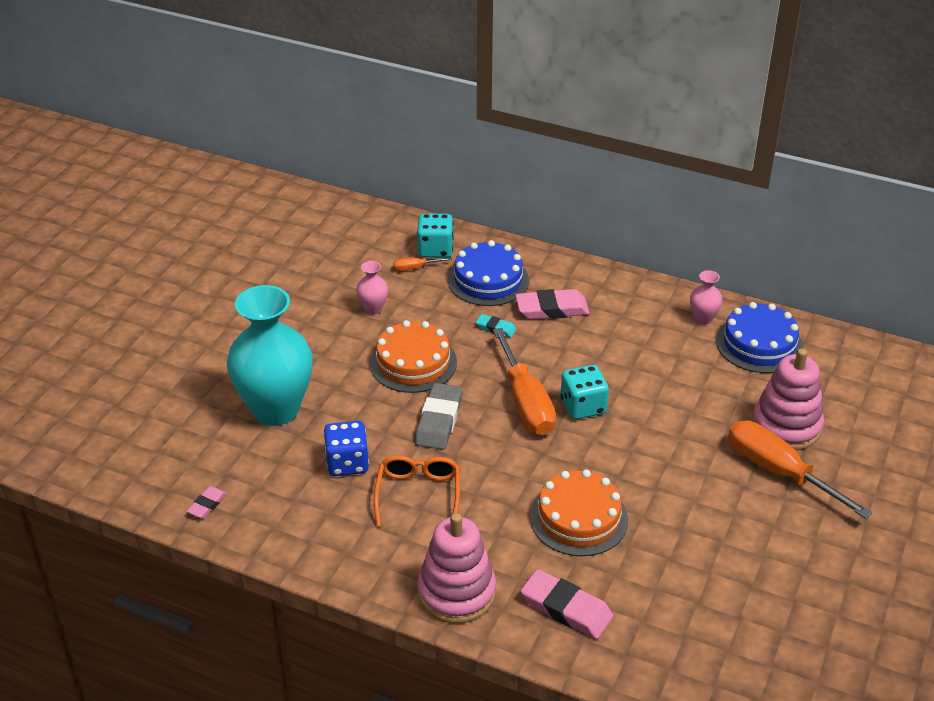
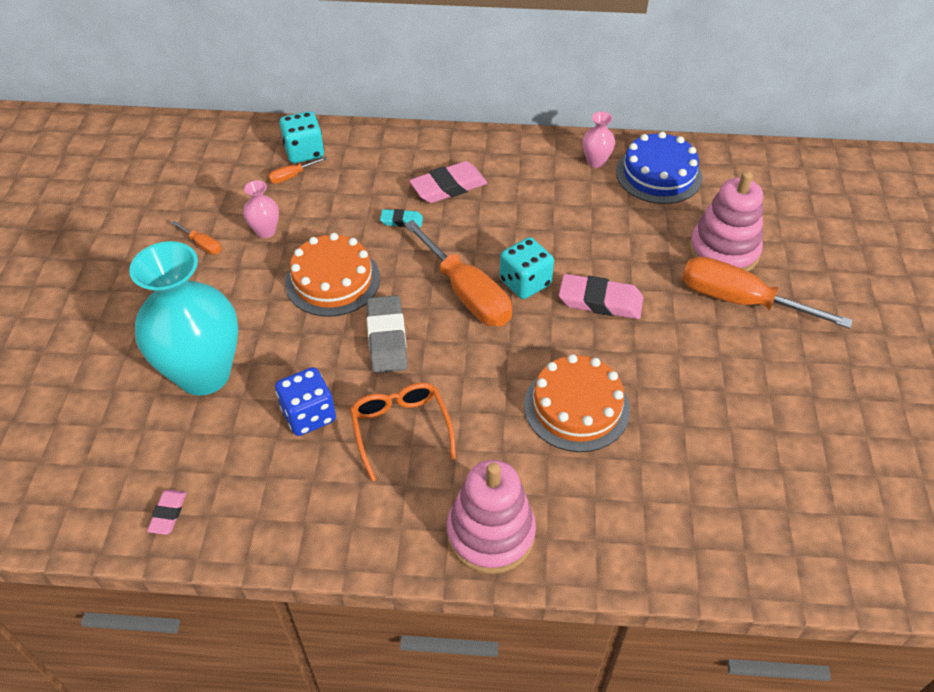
camera: 20 degrees left, 10 degrees up
(316, 307) = (202, 245): none -> orange screwdriver
(488, 280) = (372, 171): blue cake -> none
(566, 608) = (611, 515): pink eraser -> pink eraser (600, 301)

